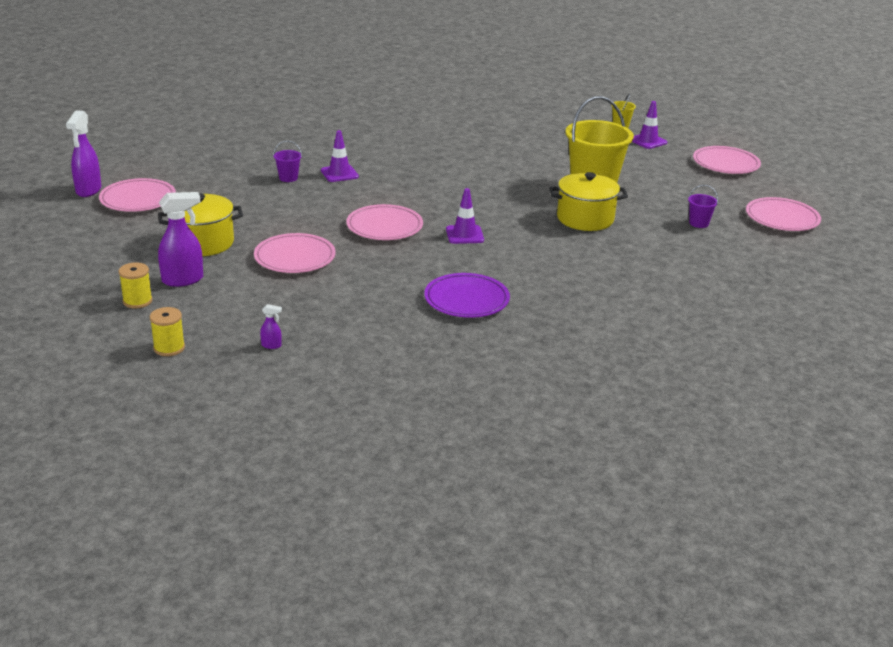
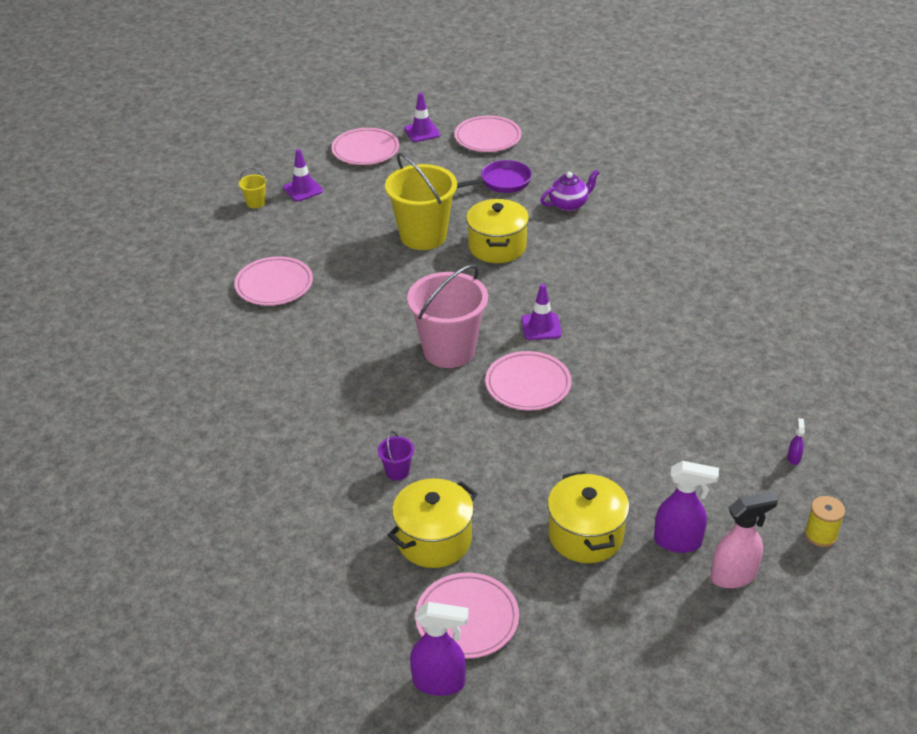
camera: 85 degrees left, 10 degrees up
(137, 301) = (734, 576): yellow spool -> pink spray bottle
(183, 280) = (678, 542): purple spray bottle -> purple spray bottle turned 120 degrees clockwise
(215, 190) = (434, 540): none -> yellow pot
(295, 257) = (610, 452): pink plate -> pink plate (274, 285)
(339, 174) = (384, 425): purple traffic cone -> purple traffic cone (422, 132)
(429, 196) = (449, 350): none -> pink bucket
(466, 300) = (676, 329): purple plate -> none
(672, 255) = (569, 204): none -> purple teapot
(698, 223) = (501, 182): purple bucket -> purple pan

